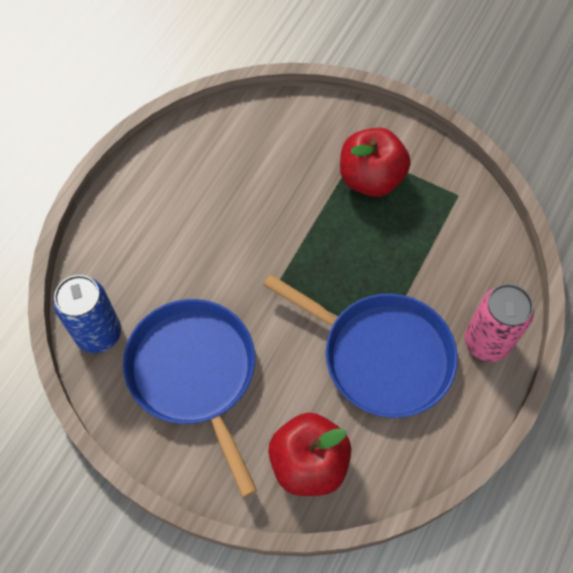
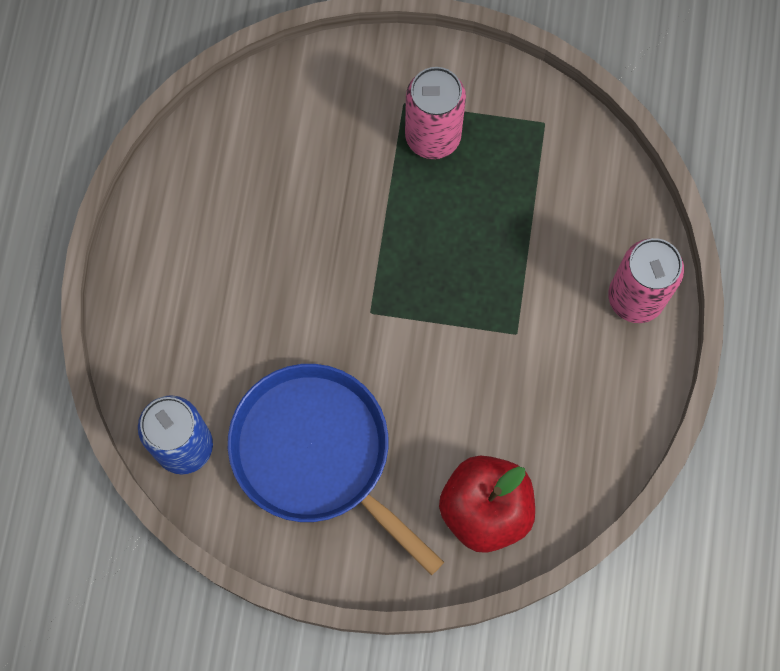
camera: 20 degrees left, 10 degrees up
(371, 178) = (433, 136): red apple -> pink can
(381, 355) = (521, 356): blue pan -> none

